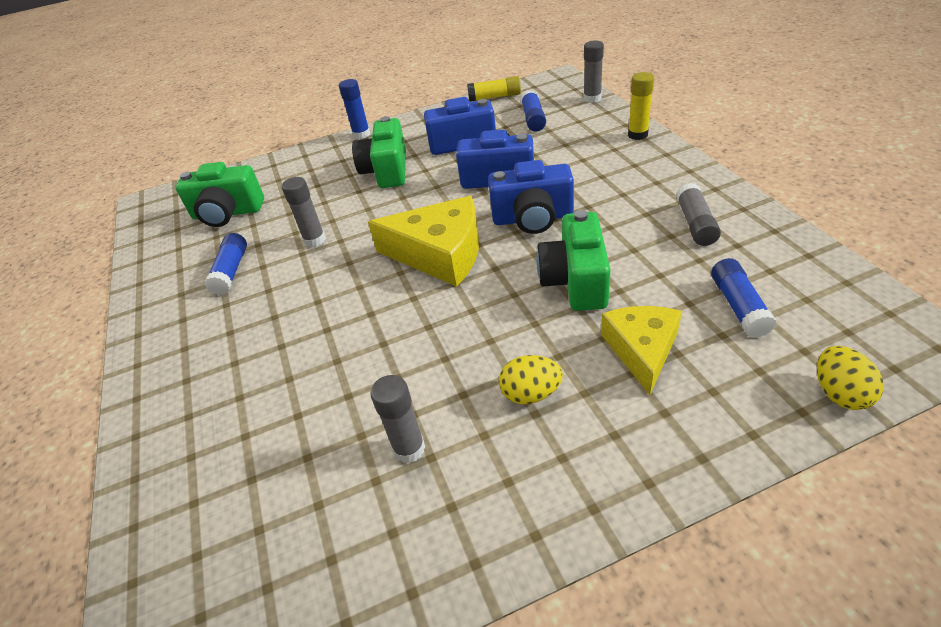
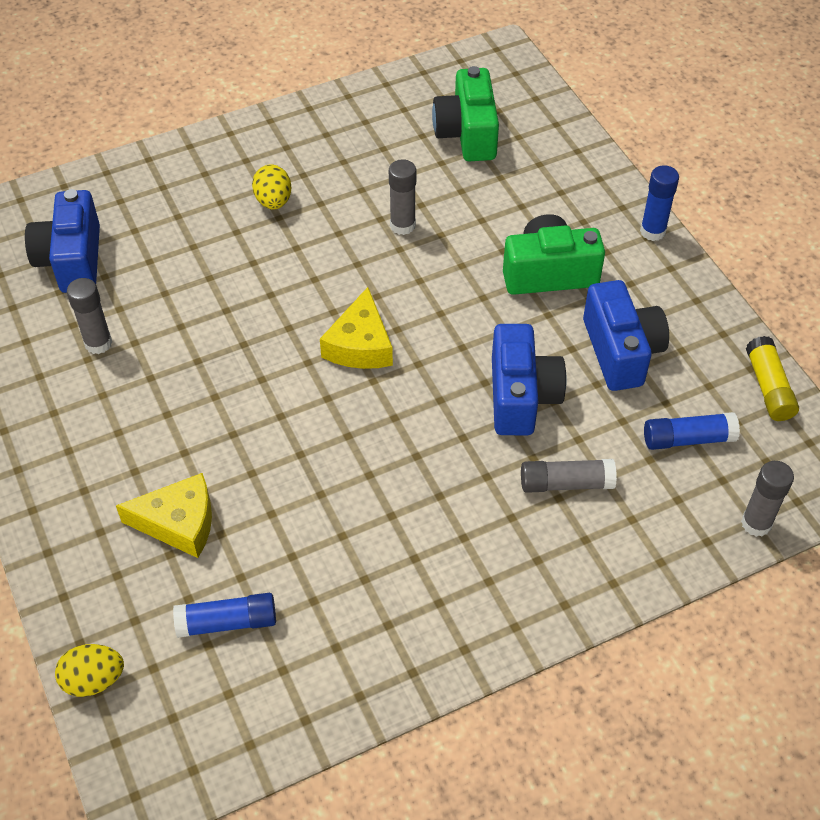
camera: 80 degrees right, 10 degrees up
(231, 271) = (356, 165): blue glue stick -> none
(440, 254) = (360, 345): yellow cheese -> yellow cheese, size x0.66
(531, 394) = (140, 429): yellow egg -> yellow egg (273, 201)
(532, 218) = (419, 434): blue camera -> blue camera (72, 260)
(575, 281) = (293, 472): green camera -> none
(637, 135) = (625, 574): yellow glue stick -> none
(695, 224) = (384, 609): grey glue stick -> grey glue stick (566, 483)

